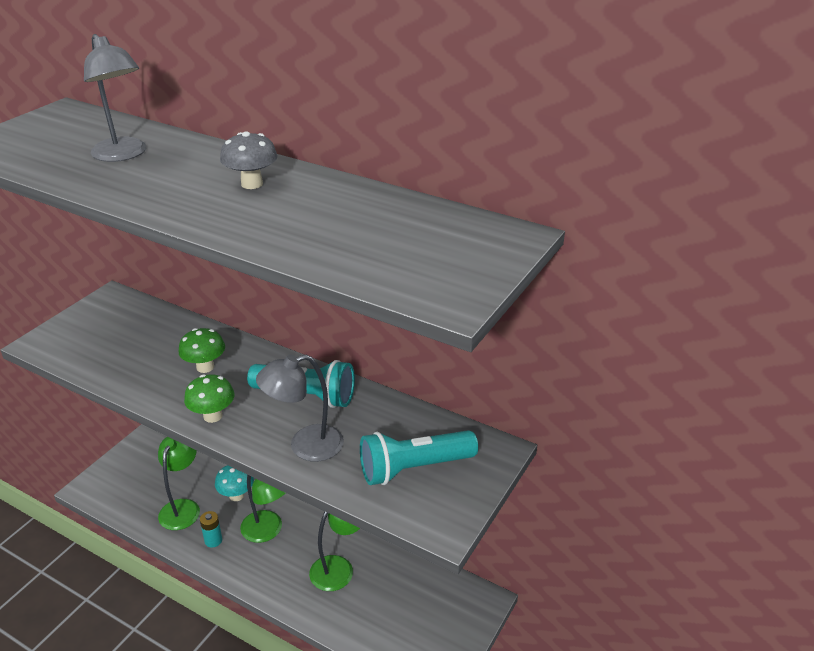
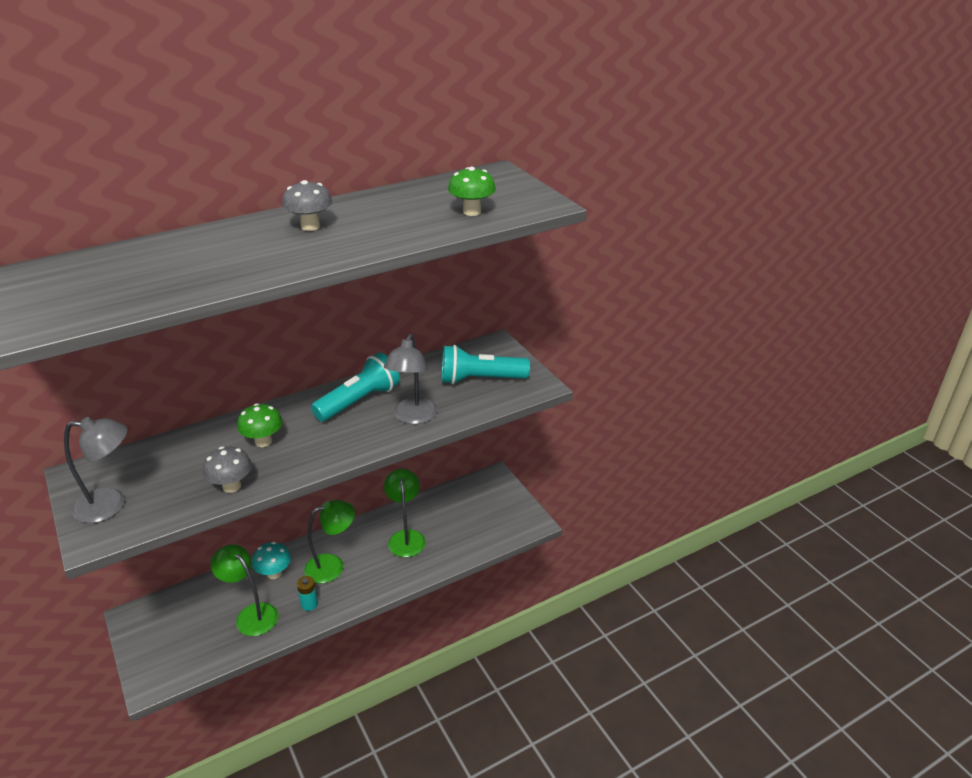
camera: 60 degrees left, 0 degrees up
(123, 155) = (169, 264): grey lamp -> grey lamp (111, 505)
(133, 380) = (232, 486): none -> grey mushroom
(213, 416) = (331, 452): green mushroom -> green mushroom (472, 212)
(414, 468) = (480, 379): turquoise flashlight -> turquoise flashlight turned 75 degrees clockwise

